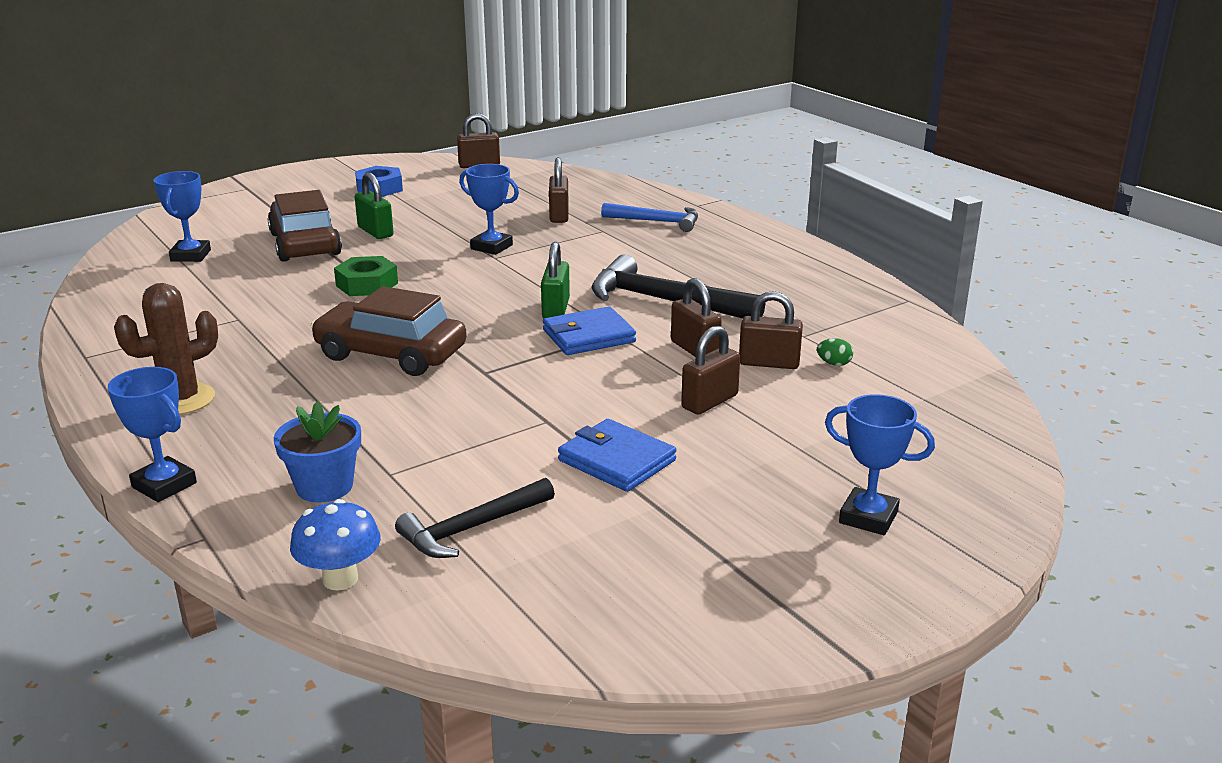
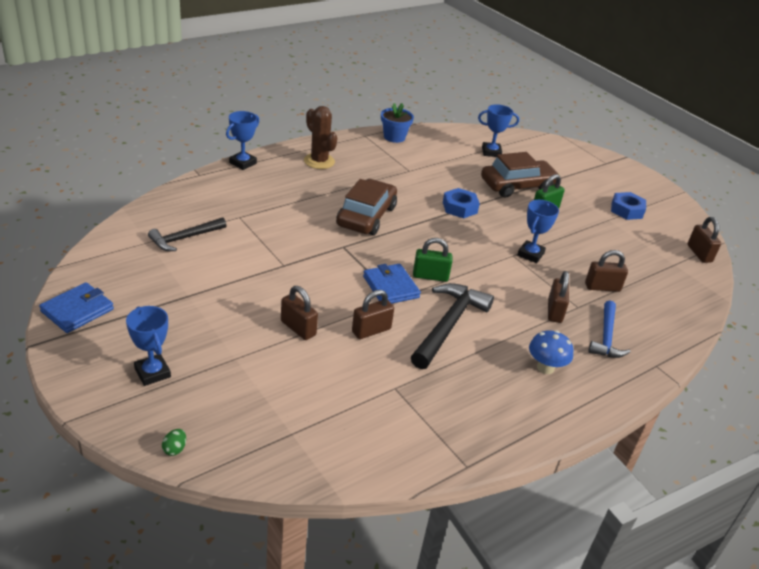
camera: 85 degrees right, 10 degrees up
(324, 487) = (232, 200): blue flower pot -> blue flower pot (394, 137)
(340, 579) = (157, 206): blue mushroom -> blue mushroom (545, 367)
(367, 284) = (459, 208): green nut -> blue nut
(471, 528) = (185, 238): black hammer -> black hammer turned 90 degrees counterclockwise
(617, 460) = (236, 286): blue wallet -> blue wallet (77, 310)
(769, 363) = (350, 362): brown padlock -> brown padlock (554, 311)
(834, 364) = (348, 395): green egg -> green egg (175, 449)
(868, 517) = (152, 373): blue trophy -> blue trophy turned 60 degrees counterclockwise

